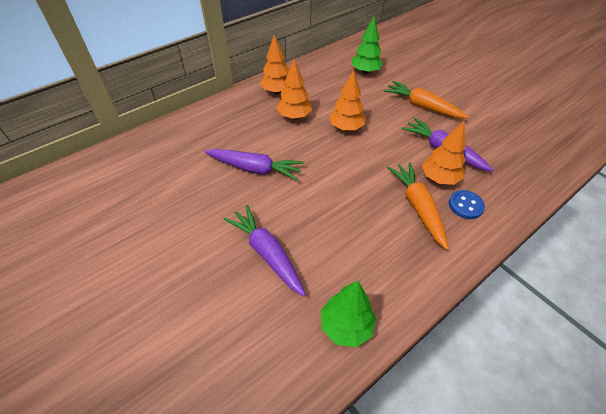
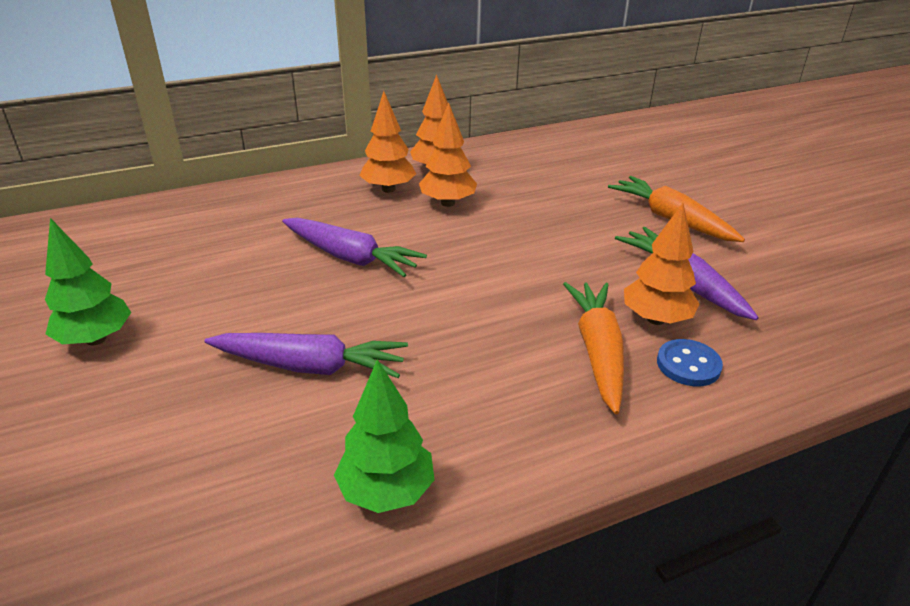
camera: 15 degrees right, 15 degrees down
(267, 253) = (310, 366): purple carrot -> purple carrot turned 120 degrees clockwise
(346, 128) = (525, 229): orange tree -> orange tree (388, 189)
(365, 72) = (593, 163): green tree -> green tree (96, 339)

